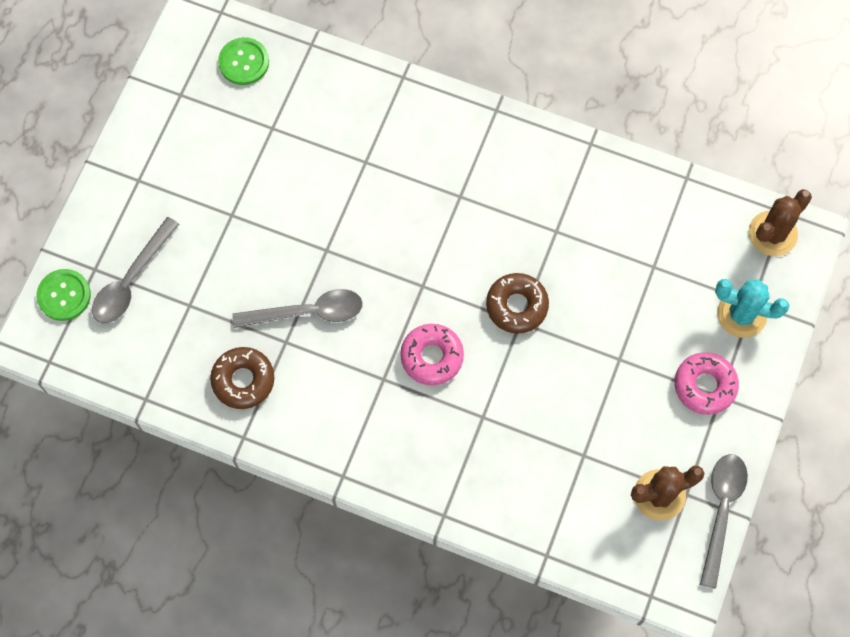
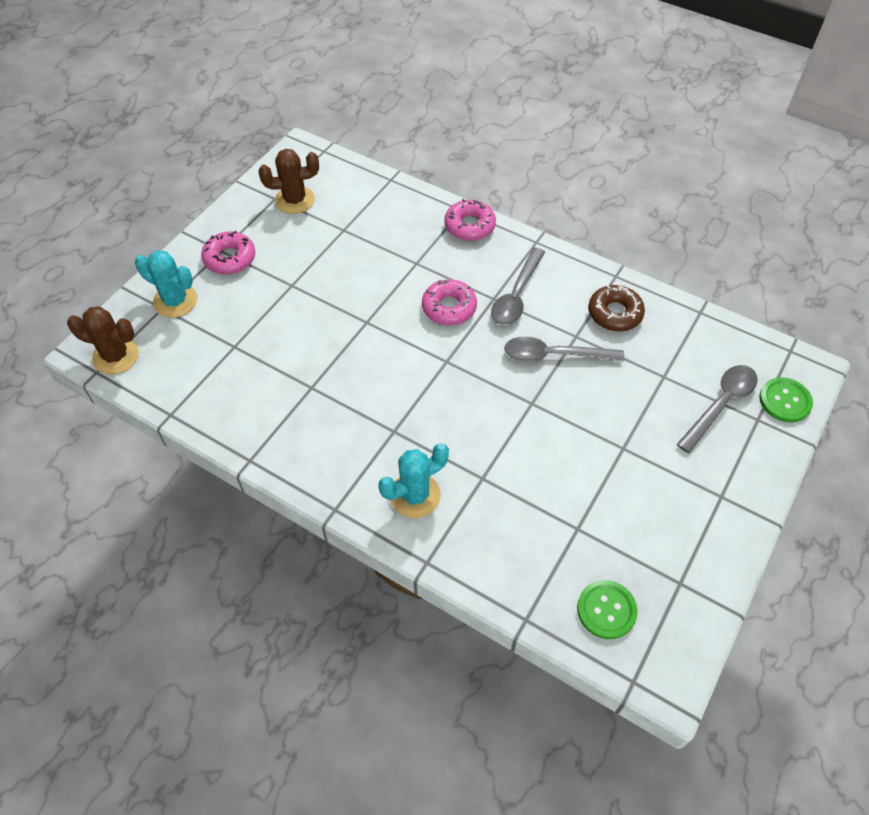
camera: 170 degrees left, 15 degrees down
(425, 135) = (415, 495): none -> turquoise cactus
(428, 488) = (469, 226): none -> pink donut
(517, 306) = (365, 334): brown donut -> none
(721, 511) = (253, 186): grey spoon -> grey spoon (516, 295)
(772, 234) = (116, 356): brown cactus -> brown cactus turned 45 degrees clockwise

